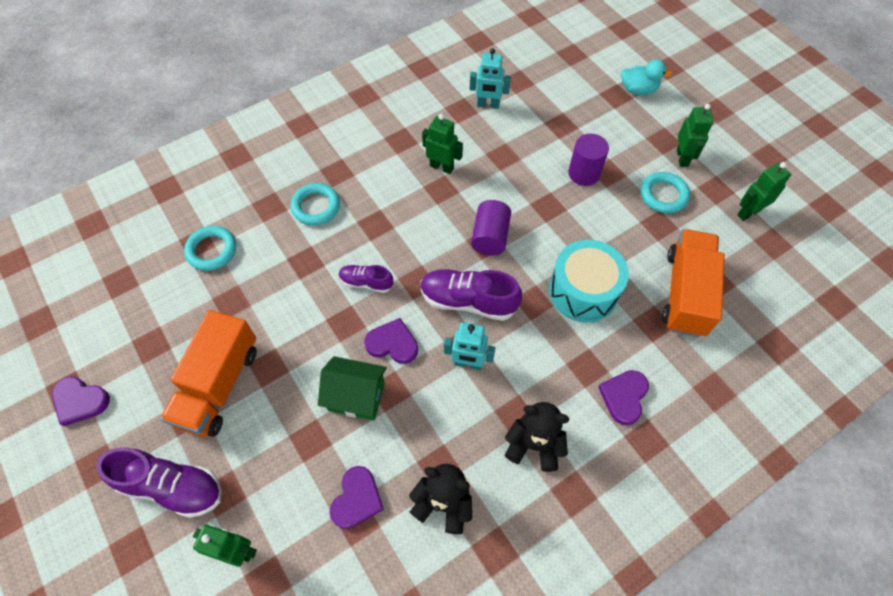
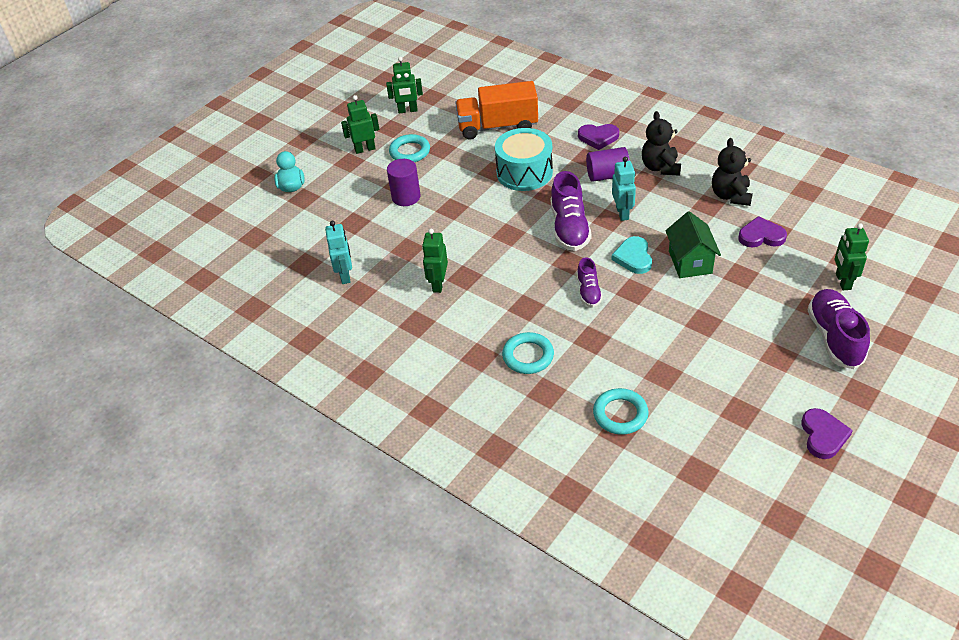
camera: 105 degrees left, 15 degrees down
(218, 385) = (740, 347): orange truck -> none
(392, 343) = (633, 257): purple heart -> turquoise heart
(490, 237) = (501, 232): purple cylinder -> purple cylinder (607, 175)
(748, 212) = (407, 110): green robot -> green robot turned 45 degrees counterclockwise

